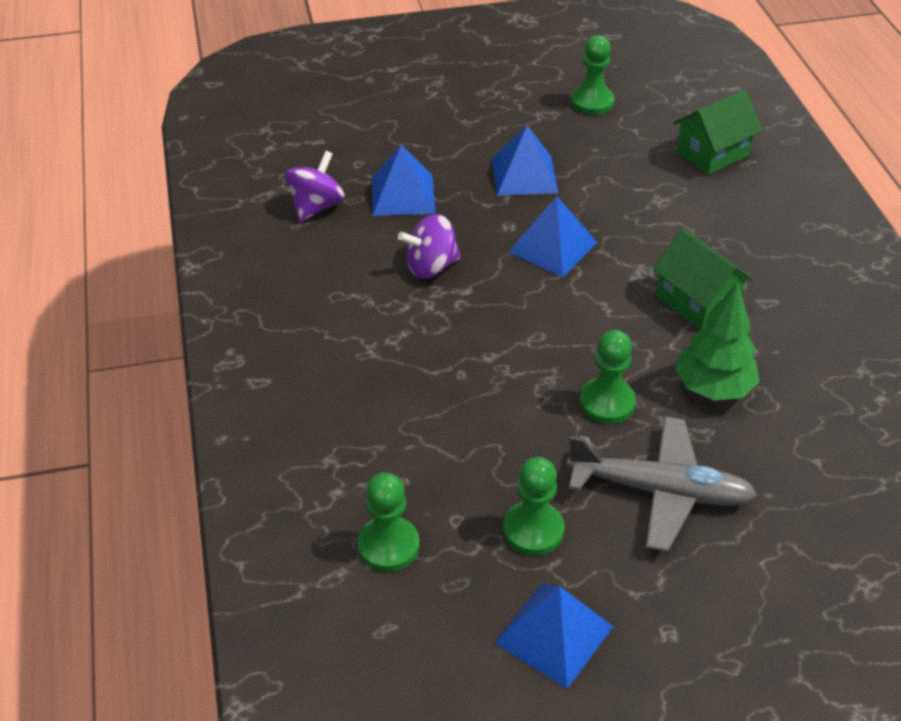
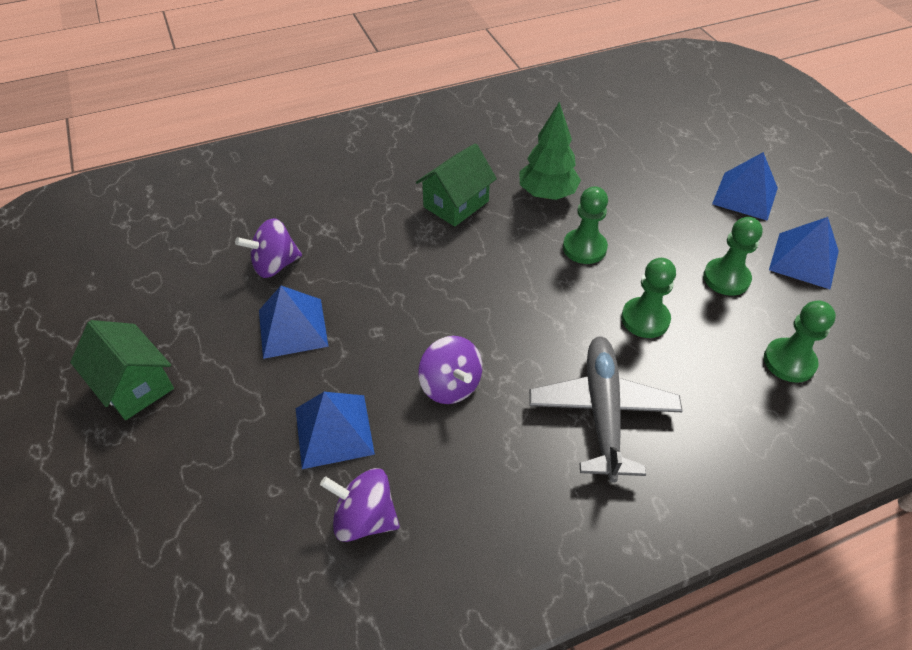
camera: 100 degrees left, 5 degrees up
(553, 247) = (403, 296): blue pyramid -> blue pyramid (745, 196)
(592, 102) = (162, 285): green pawn -> green pawn (645, 319)
(610, 166) = (275, 265): none -> purple spinning top
(659, 491) = (657, 217): grey plane -> grey plane (602, 412)
(712, 154) = (255, 200): green house -> green house (134, 385)

